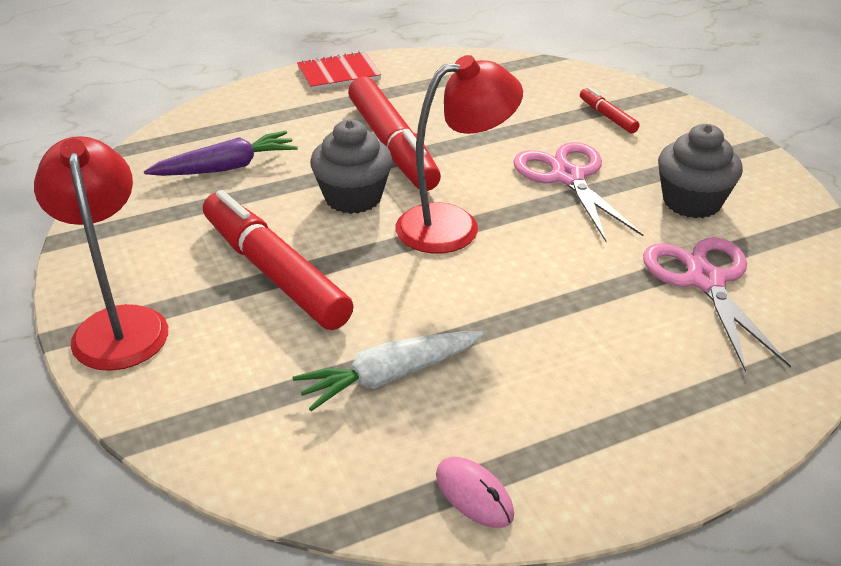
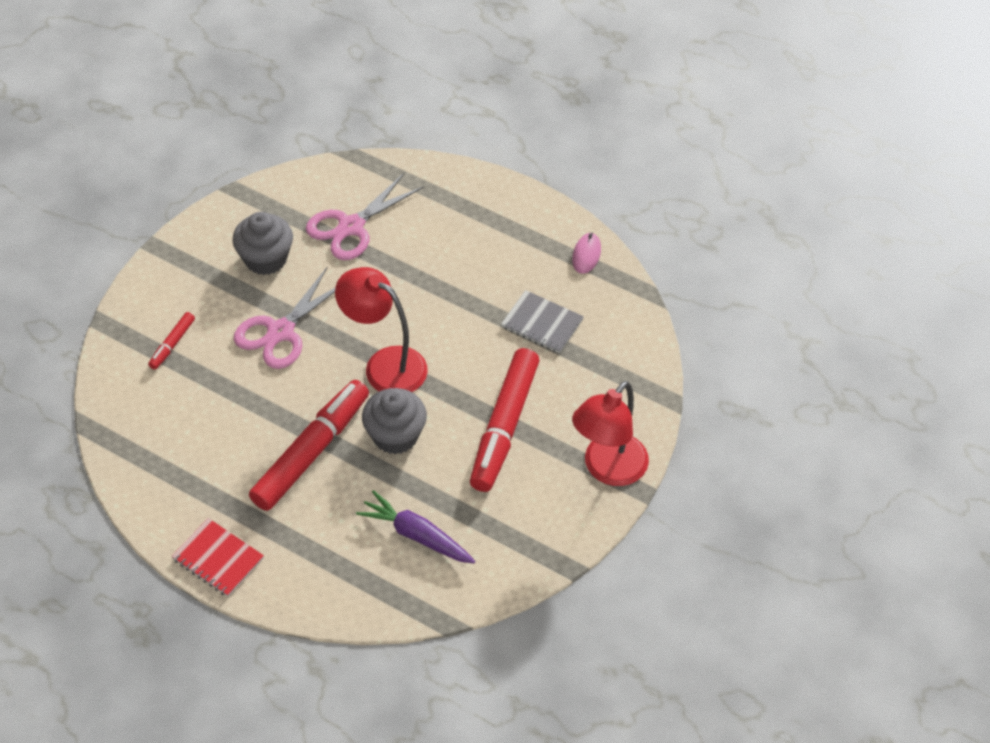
camera: 125 degrees left, 15 degrees up
(389, 377) = (542, 323): white carrot -> grey notebook

